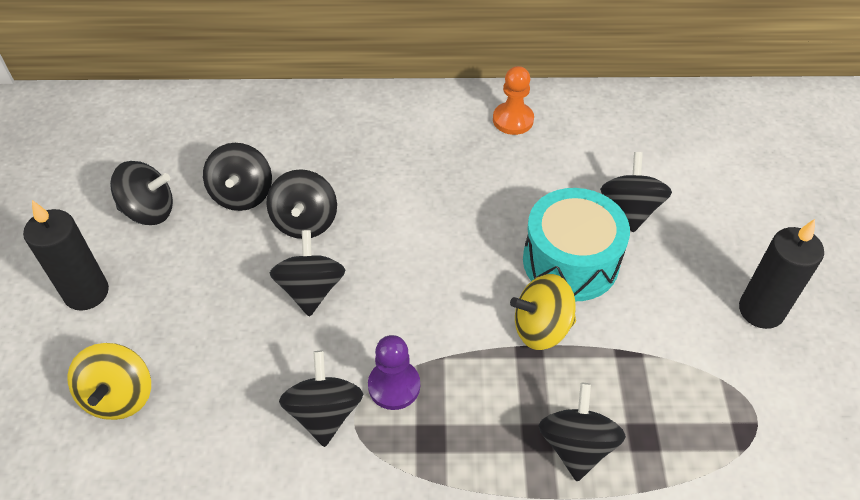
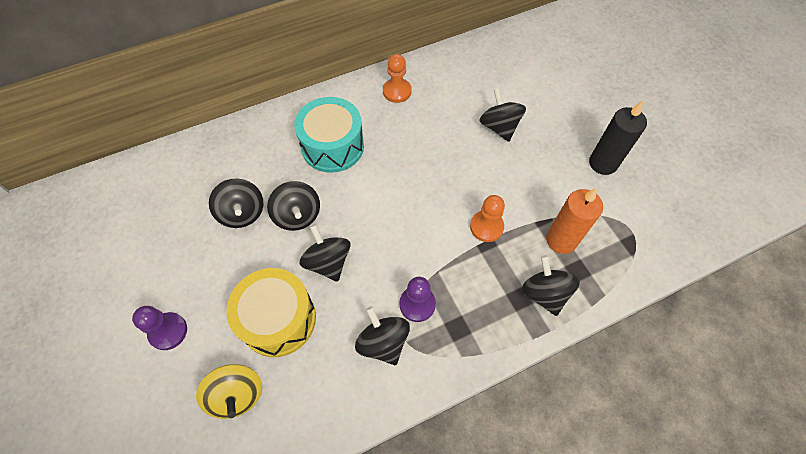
camera: 25 degrees left, 10 degrees up
(86, 293) = (168, 331): black candle -> purple pawn
(149, 211) = (180, 252): black spinning top -> none
(214, 331) = (278, 319): none -> yellow drum
(541, 328) = (486, 227): yellow spinning top -> orange pawn
(570, 261) = (481, 175): turquoise drum -> turquoise drum (332, 146)
(640, 387) = (561, 240): none -> orange candle

